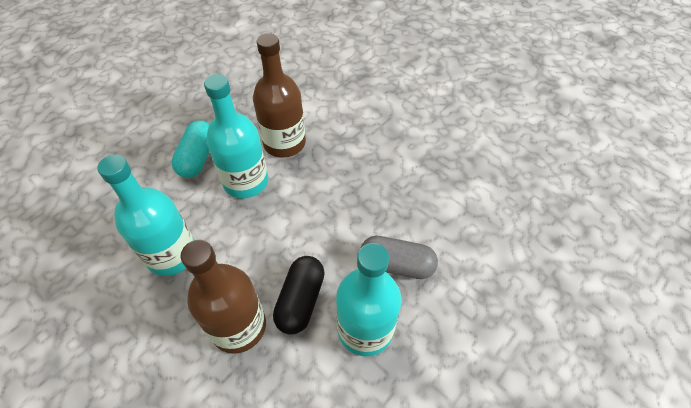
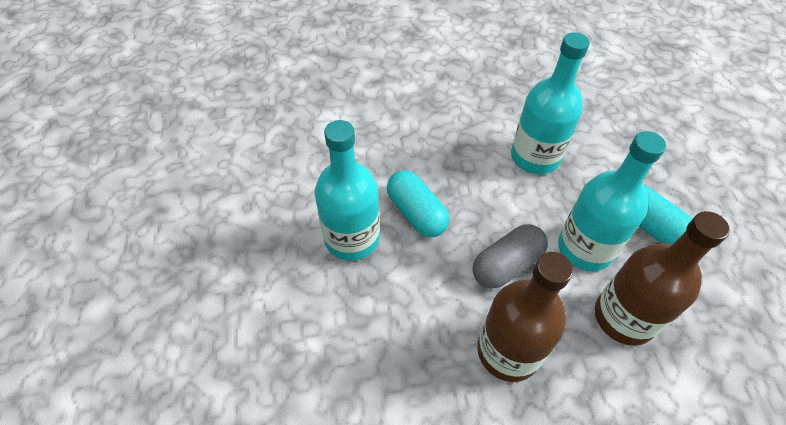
camera: 130 degrees right, 0 degrees up
(238, 326) = (431, 165): brown bottle -> brown bottle (508, 351)
(300, 300) = (416, 213): black capsule -> turquoise capsule
(396, 265) = (382, 306): grey capsule -> grey capsule (506, 265)

